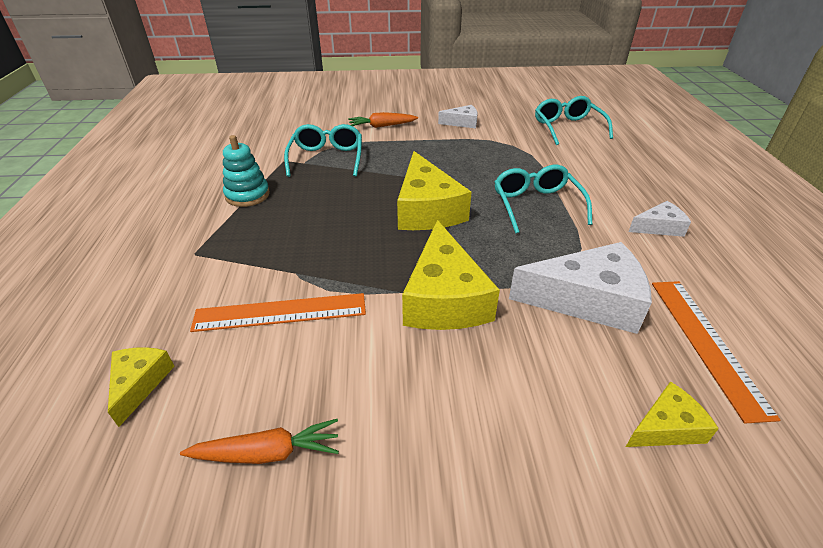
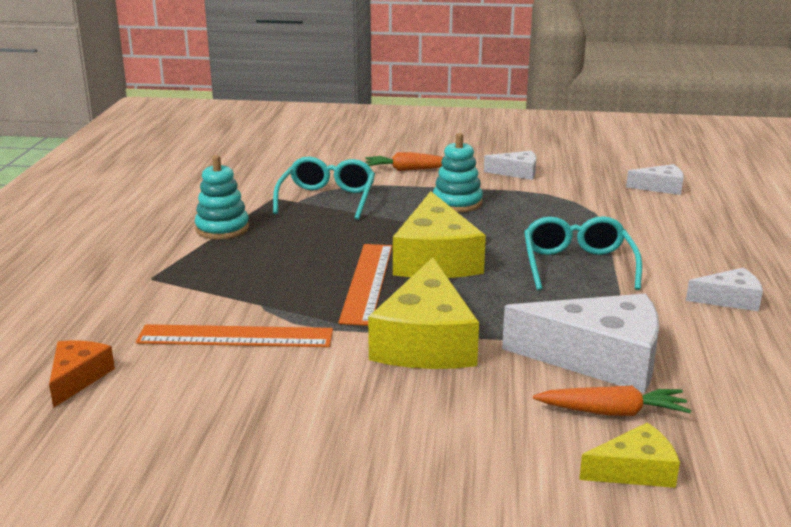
camera: 10 degrees right, 15 degrees down
(140, 383) = (78, 378): yellow cheese -> orange cheese
(268, 453) = (196, 442): orange carrot -> orange carrot (612, 412)
(427, 154) = (457, 203): none -> turquoise stacking toy
(568, 128) = (660, 187): turquoise glasses -> white cheese
(706, 343) = (726, 409): orange ruler -> orange ruler (367, 282)

